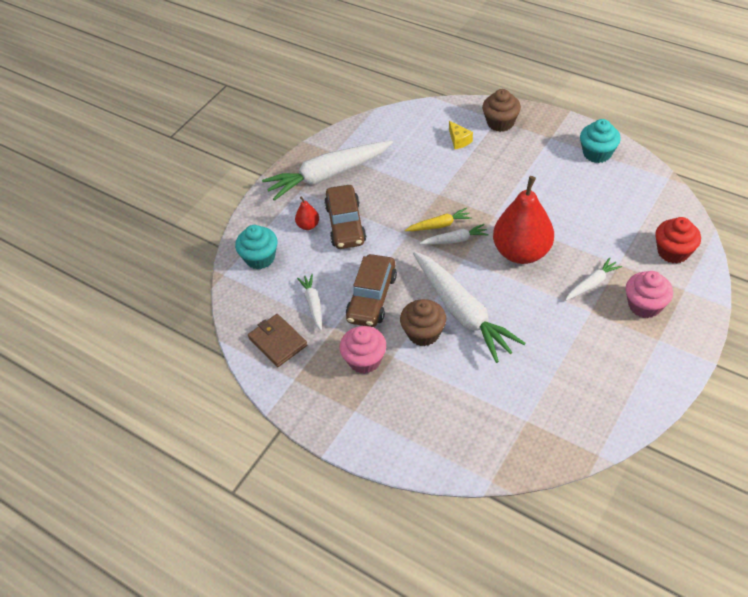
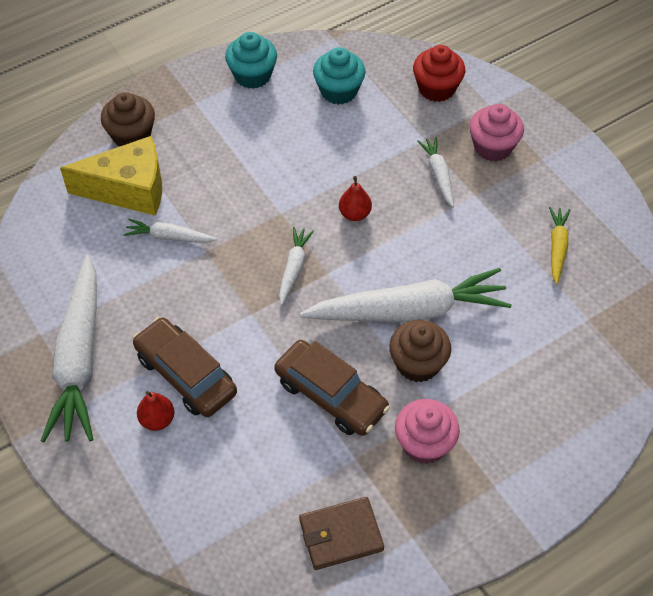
camera: 70 degrees left, 5 degrees up
(260, 258) = (177, 503): turquoise cupcake -> turquoise cupcake (339, 91)
(313, 304) = (301, 467): white carrot -> white carrot (169, 237)
(345, 224) = (186, 374): brown car -> brown car turned 150 degrees counterclockwise
(439, 225) = (259, 273): yellow carrot -> yellow carrot (557, 247)
(459, 140) = (129, 189): yellow cheese -> yellow cheese, size x2.23
(521, 252) = (355, 214): red pear -> red pear, size x0.43

